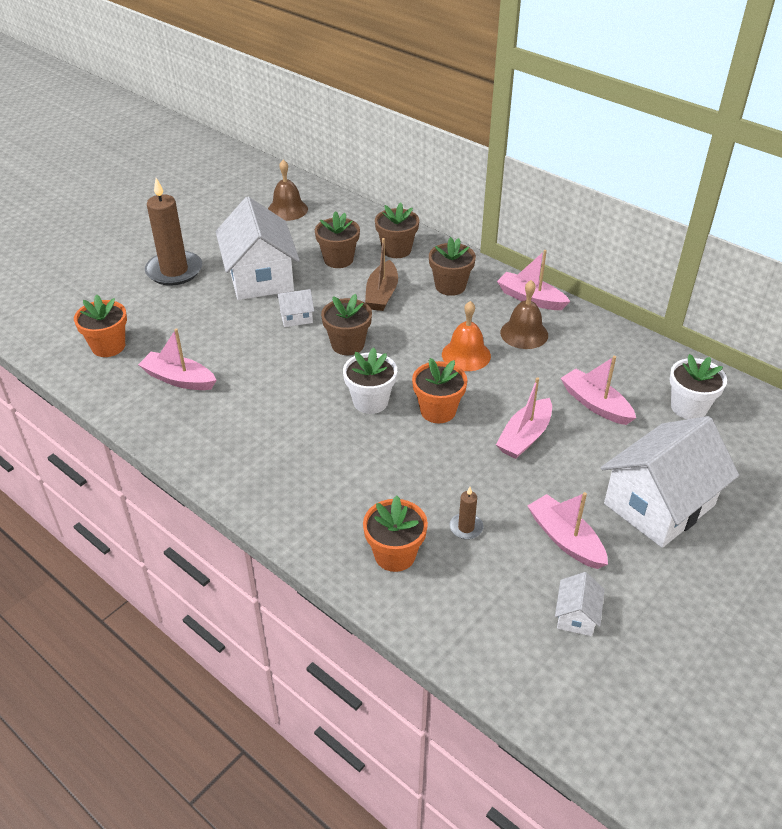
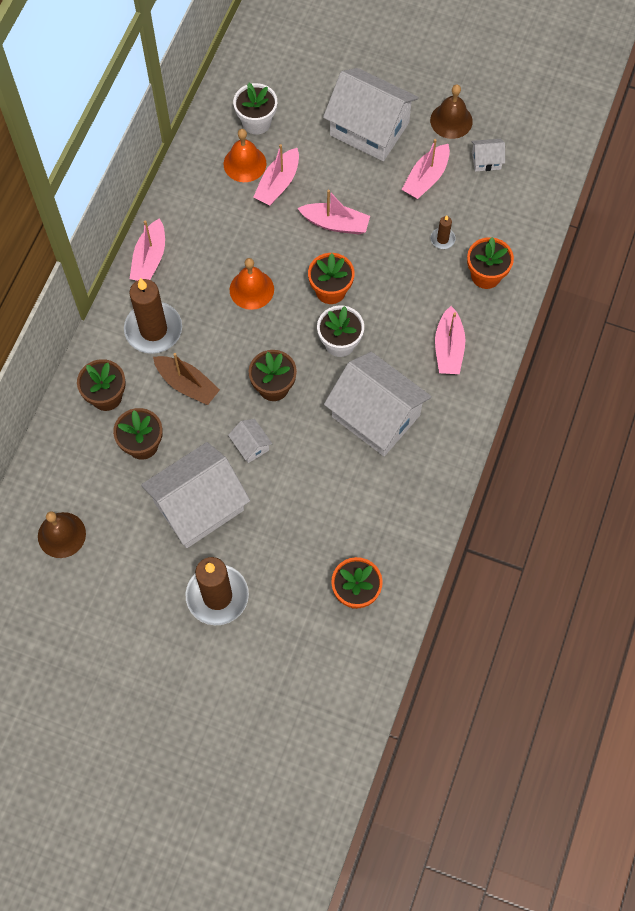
camera: 110 degrees left, 25 degrees up
(179, 379) = (374, 506): pink boat -> pink boat (448, 348)
(271, 406) = (376, 416): none -> white house
(382, 294) = (187, 384): brown boat -> brown boat turned 45 degrees clockwise
(450, 286) = (153, 330): brown flower pot -> brown candle
(524, 333) = (204, 252): brown bell -> brown bell (451, 120)
(630, 385) = (244, 163): none -> orange bell

